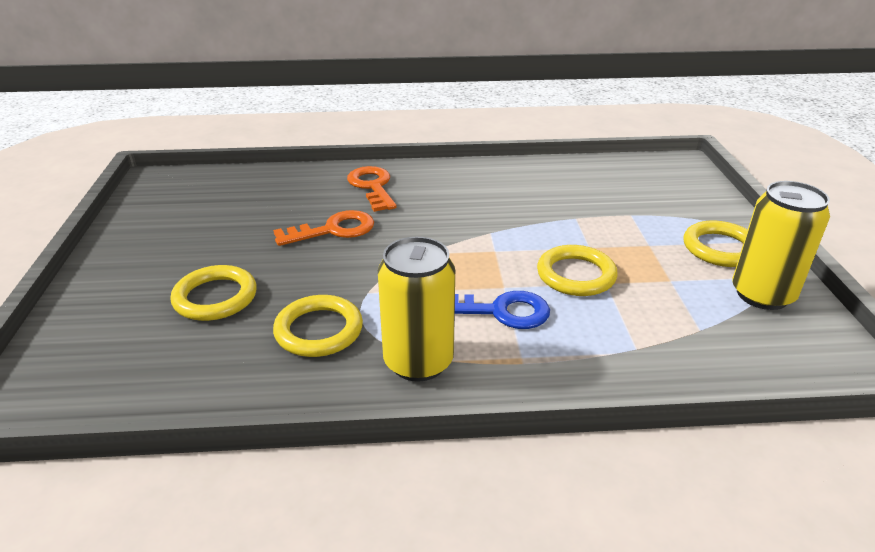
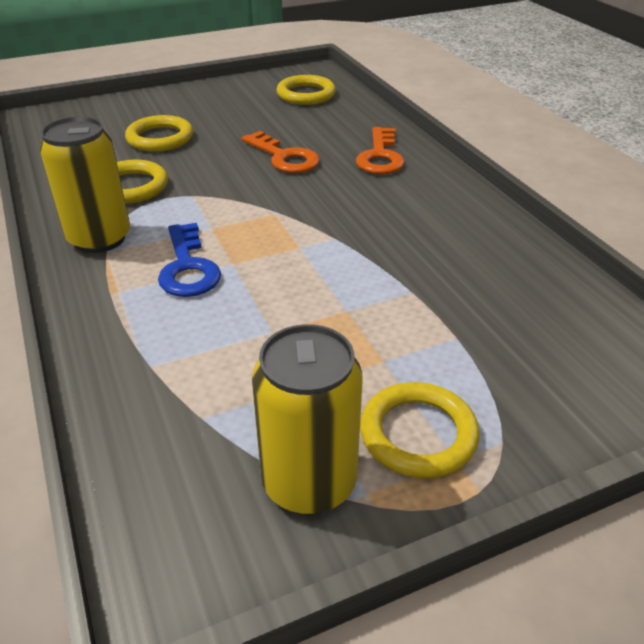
camera: 70 degrees right, 5 degrees up
(372, 186) = (380, 156): orange key -> orange key turned 135 degrees clockwise
(576, 275) = (277, 307): yellow ring -> yellow ring (306, 94)

